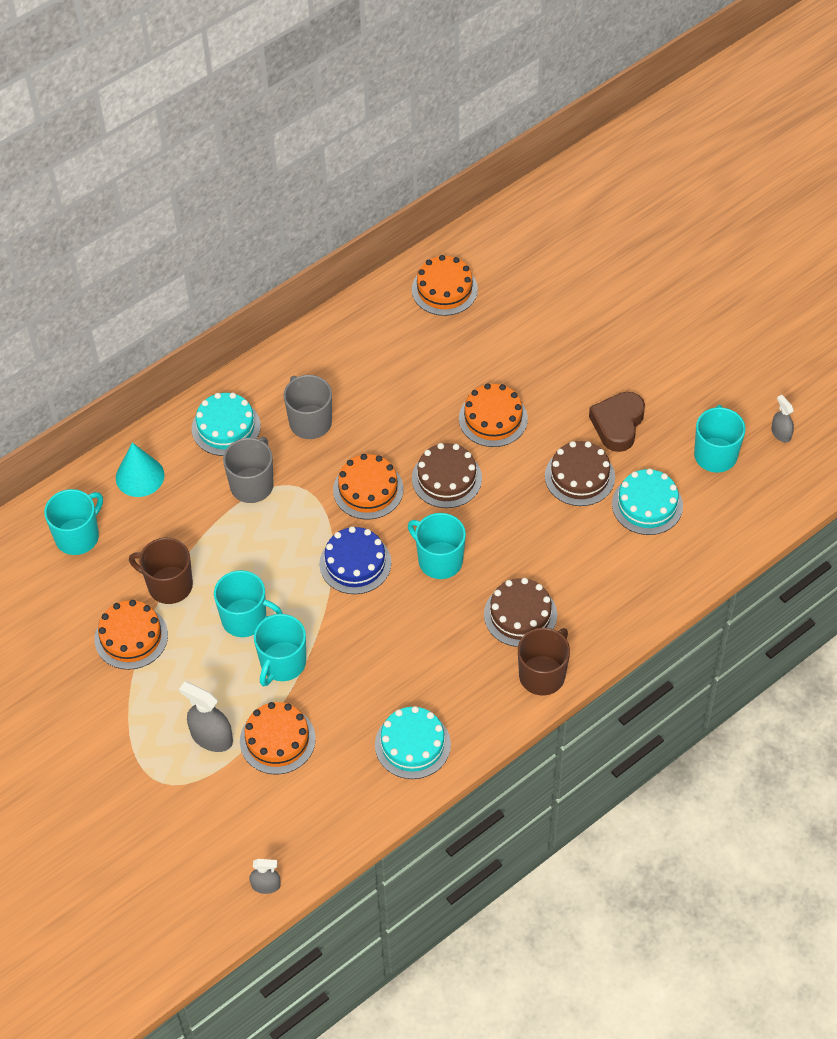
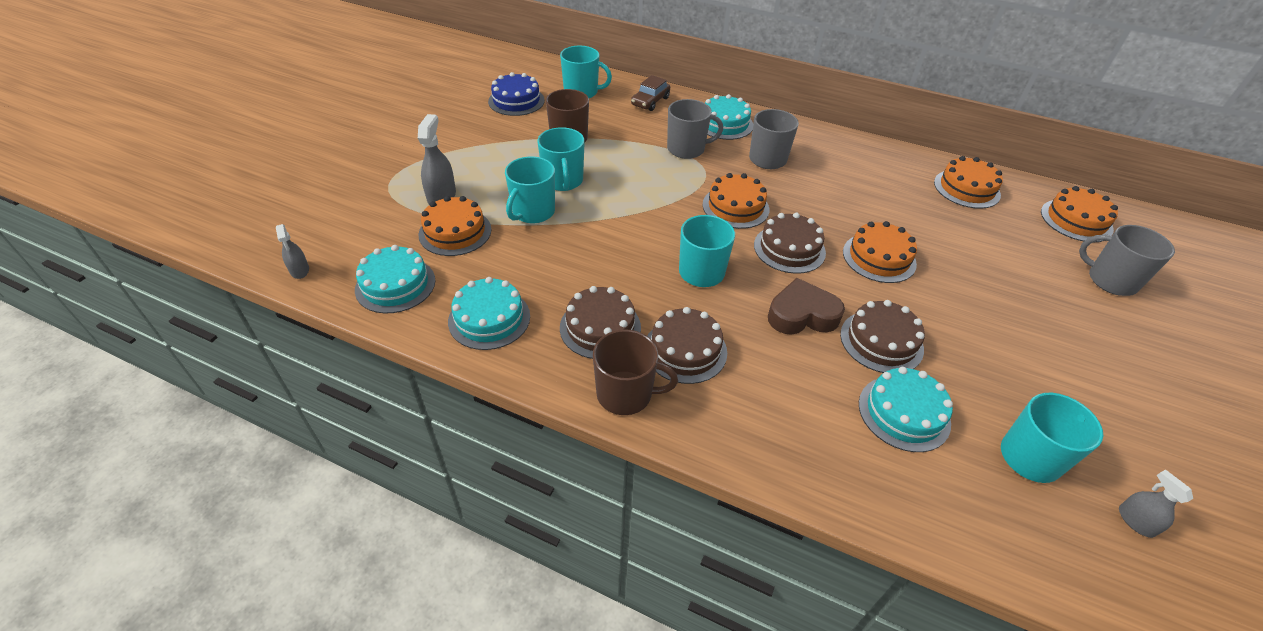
camera: 60 degrees right, 10 degrees down
(131, 637) = (513, 135): orange cake -> orange cake (1076, 220)
(140, 476) = (650, 101): turquoise cone -> brown car
(282, 663) = (533, 212): turquoise mug -> turquoise mug turned 60 degrees counterclockwise
(330, 808) = (395, 285): none -> turquoise cake
(355, 563) = (658, 222): blue cake -> blue cake (516, 101)
(465, 665) = (600, 327): none -> brown cake
(602, 276) = (1110, 280): none -> grey mug
(618, 425) = (970, 351): brown heart -> brown heart (802, 315)
(781, 433) = (1135, 521): grey spray bottle -> grey spray bottle turned 60 degrees counterclockwise

